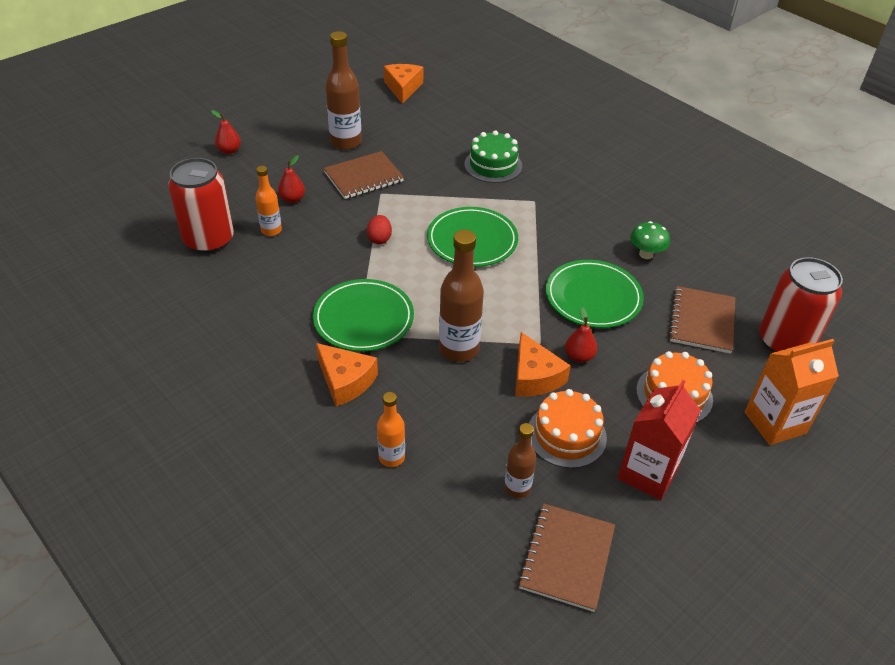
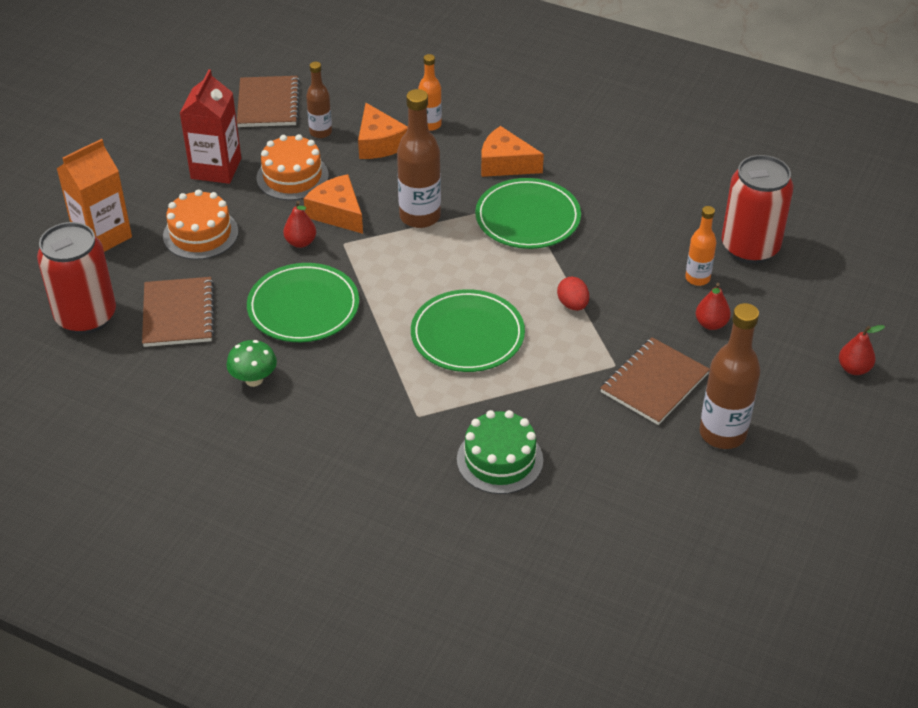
camera: 160 degrees right, 0 degrees up
(403, 88) = (727, 580): orange cheese -> orange cheese (379, 143)

